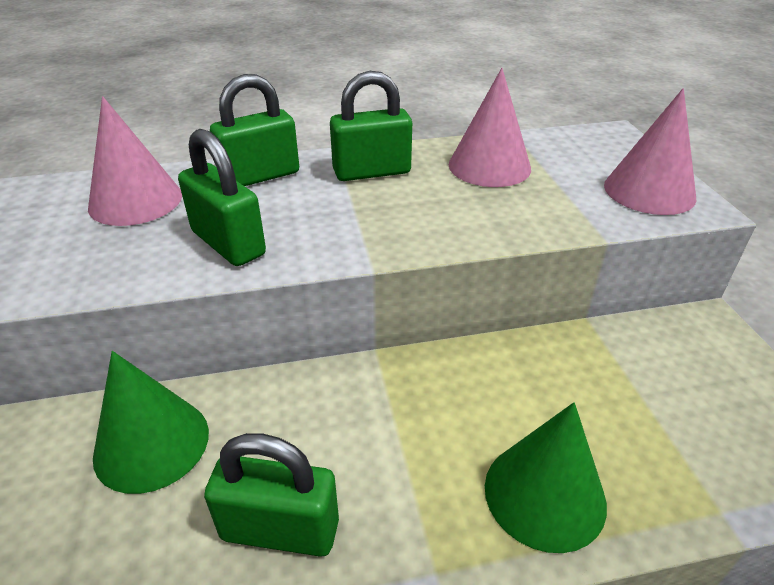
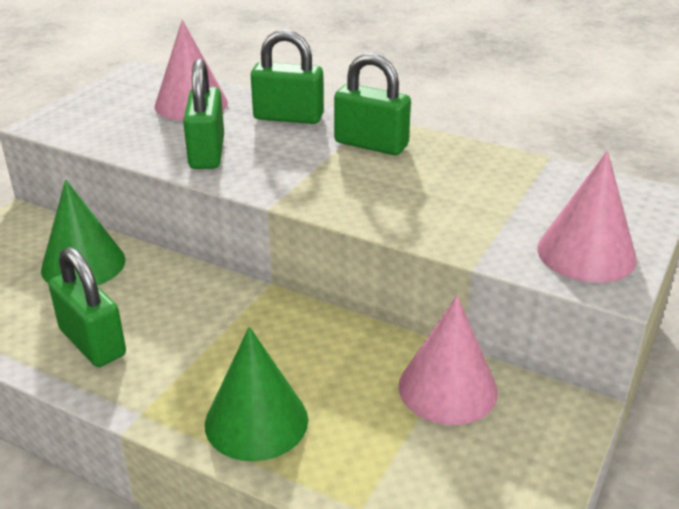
camera: 40 degrees right, 5 degrees down
(489, 166) = (474, 176): pink cone -> pink cone (447, 388)

